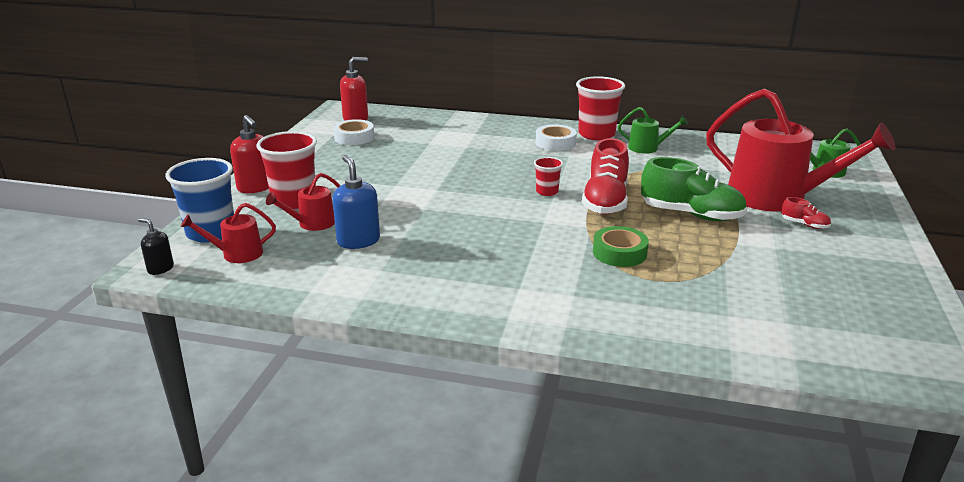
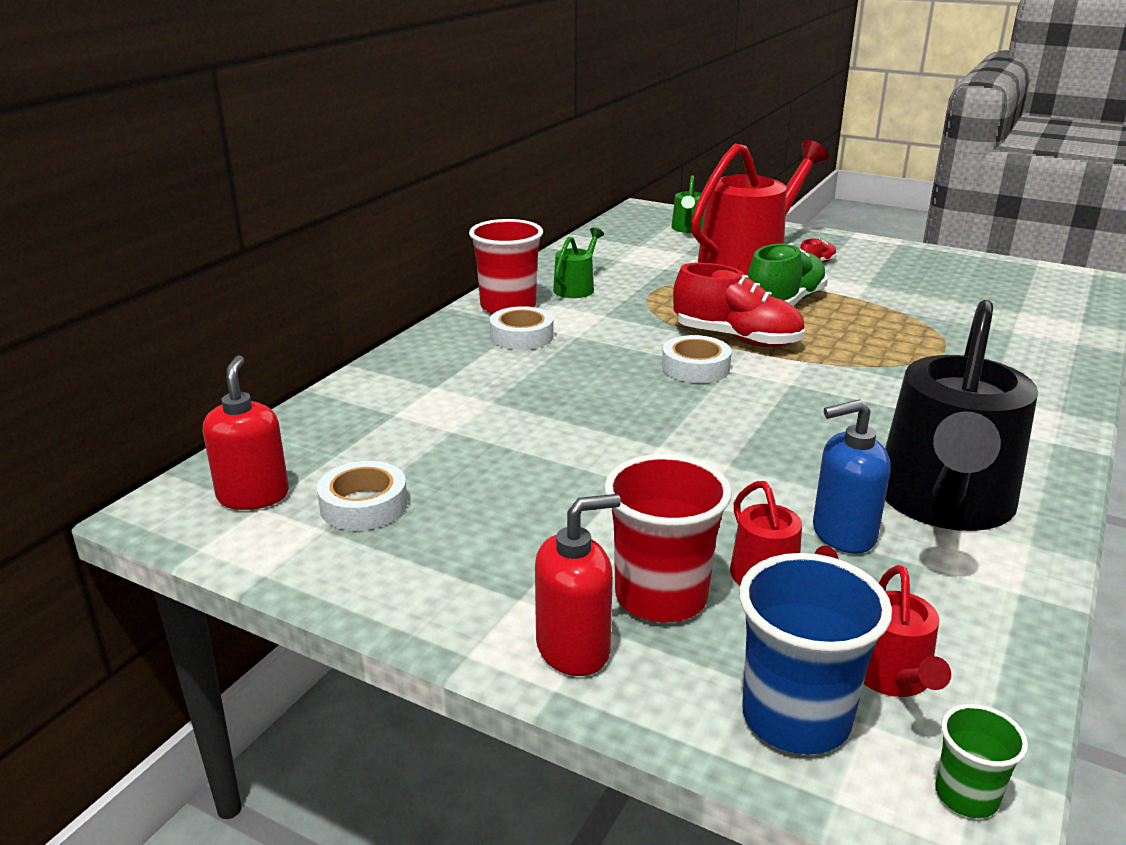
camera: 75 degrees left, 0 degrees up
(160, 269) = (966, 795): black soap dispenser -> green cup
(403, 271) = (944, 502): none -> black watering can
(547, 192) = (695, 367): red cup -> white tape
(619, 253) = (881, 355): green tape -> none

